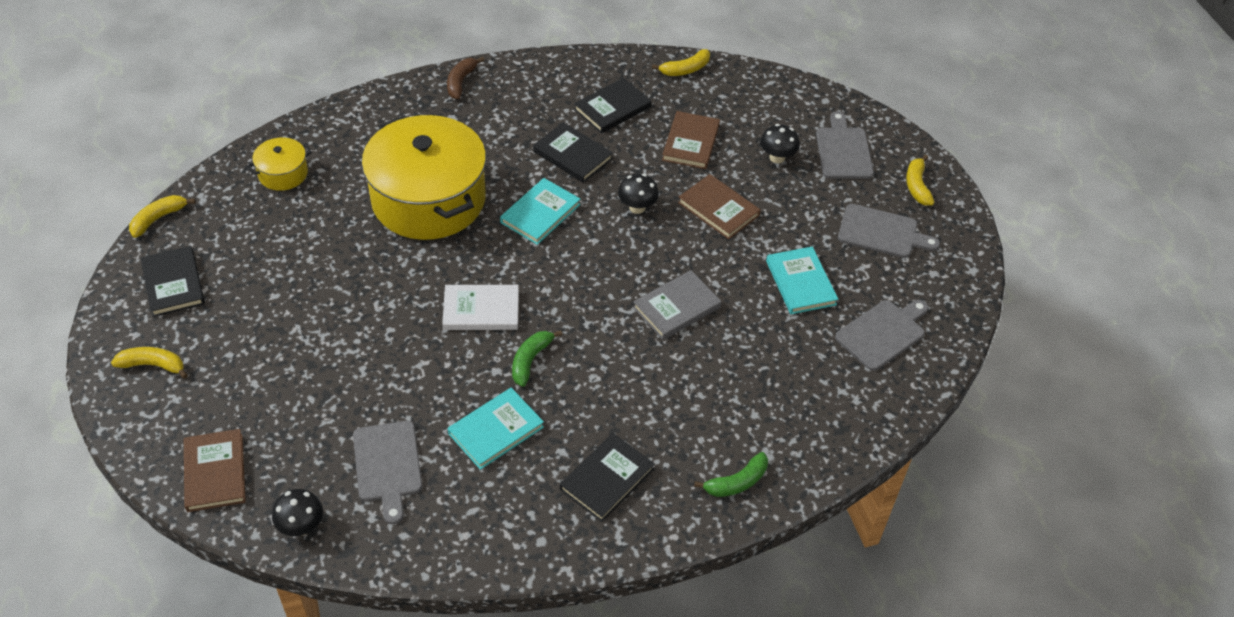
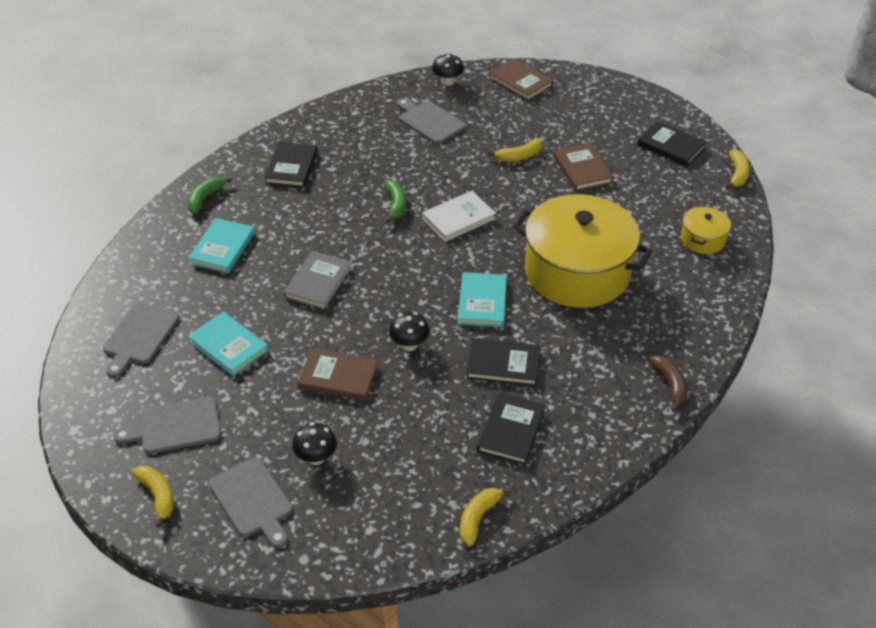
camera: 150 degrees right, 5 degrees down
(153, 365) = (620, 107): yellow banana -> yellow banana (519, 156)
(496, 430) = (382, 161): turquoise book -> turquoise book (222, 248)
(690, 143) = (409, 431): brown book -> brown book (582, 169)

